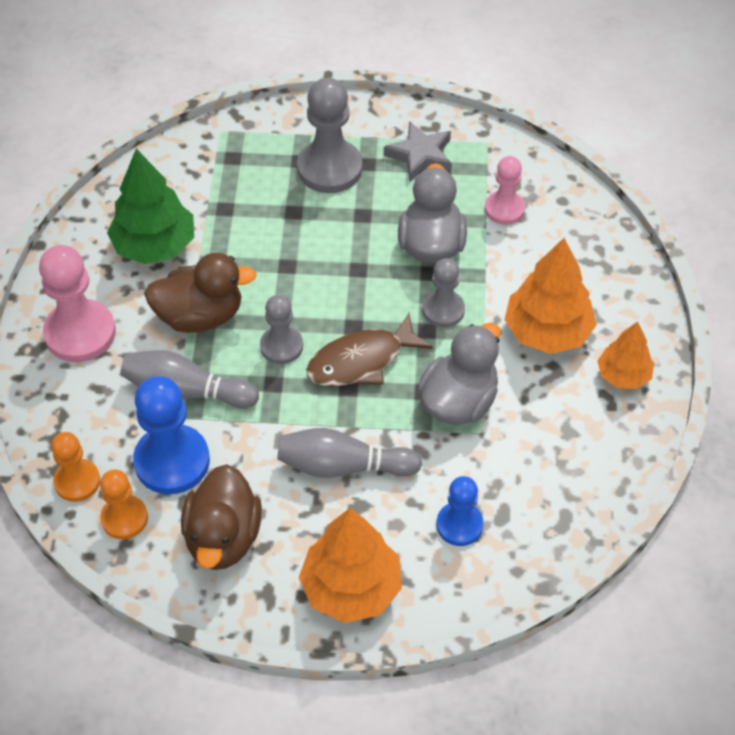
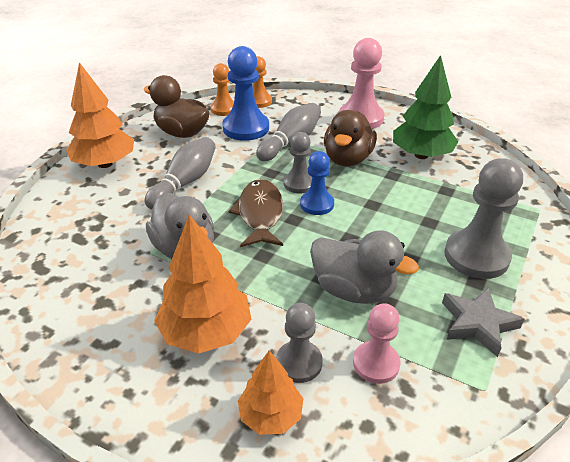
camera: 115 degrees right, 15 degrees down
(443, 310) = (277, 272): grey pawn -> grey pawn (299, 363)
(459, 525) = (94, 216): blue pawn -> blue pawn (317, 204)
(623, 375) = (116, 367): orange tree -> orange tree (270, 415)

